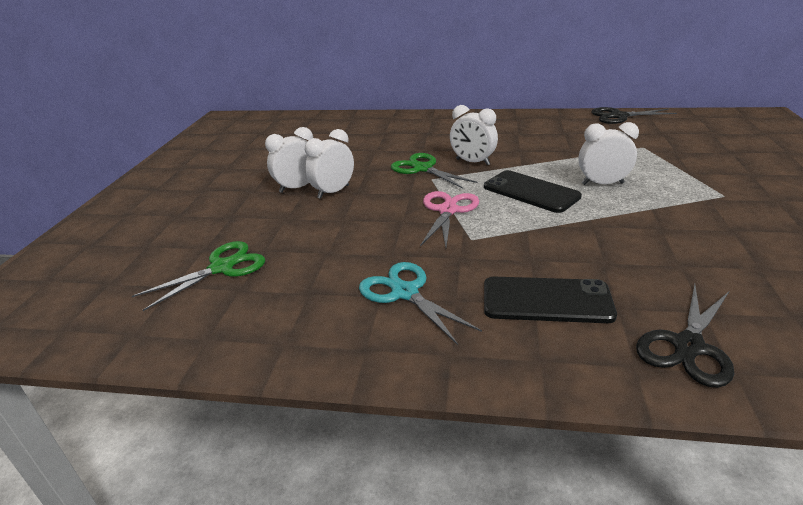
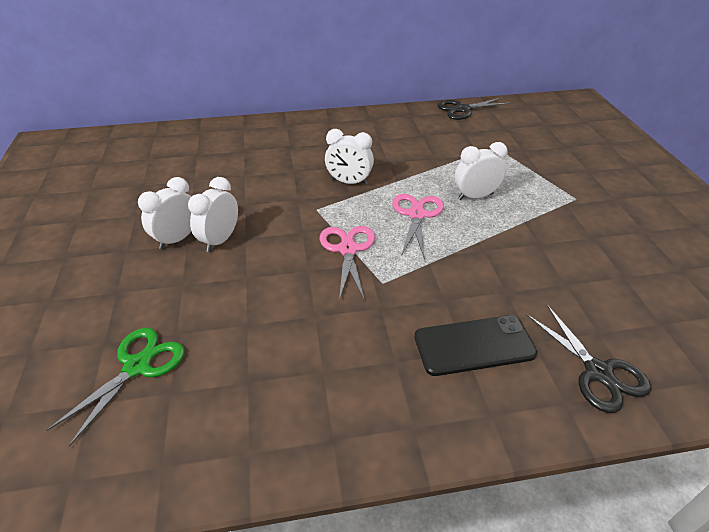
camera: 20 degrees left, 10 degrees up
(404, 293) = (344, 362): turquoise scissors -> none
(422, 169) = (302, 196): green scissors -> none
(531, 192) = (416, 215): black phone -> pink scissors
(688, 346) = (598, 372): black scissors -> black scissors turned 45 degrees counterclockwise

